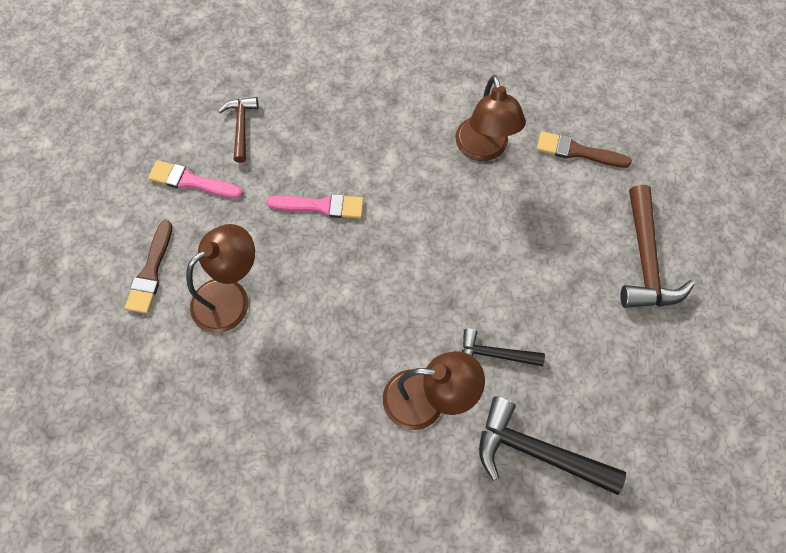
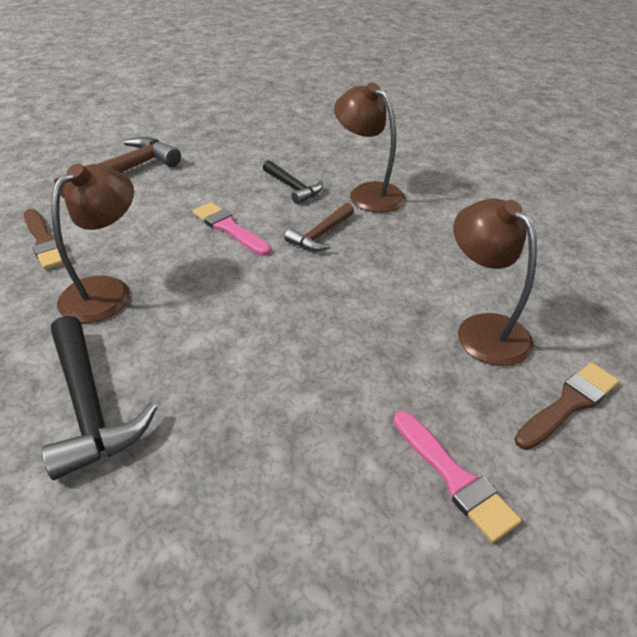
camera: 140 degrees left, 25 degrees down
(230, 297) = (483, 329): brown lamp -> brown lamp turned 60 degrees clockwise
(241, 126) = (325, 507): brown hammer -> brown hammer (320, 235)
(321, 206) = (317, 346): pink brush -> pink brush (229, 228)
(536, 451) = (325, 148): black hammer -> black hammer (90, 407)

